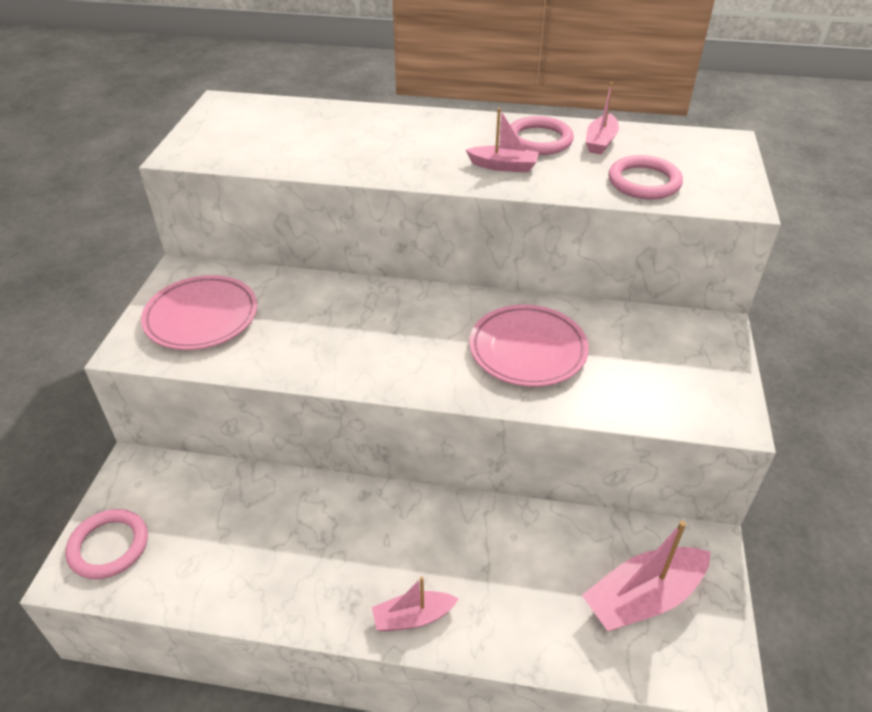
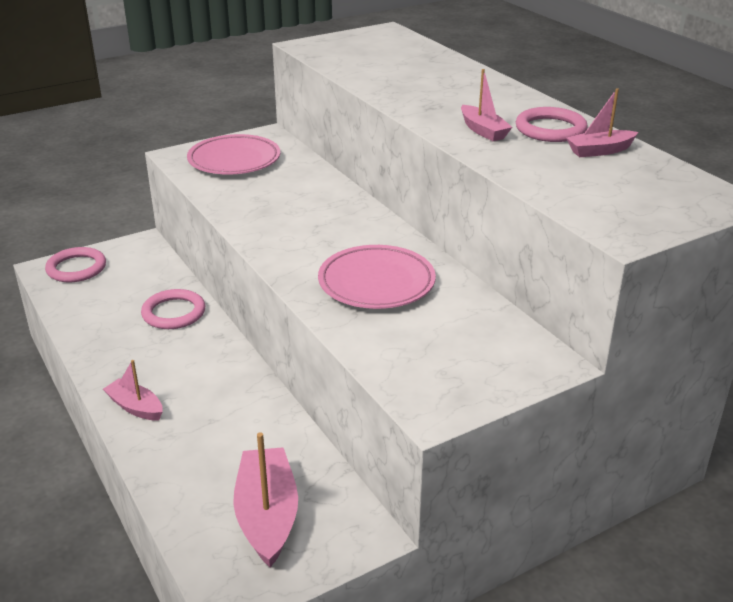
camera: 50 degrees right, 10 degrees down
(643, 598) = (267, 515): pink boat -> pink boat turned 60 degrees clockwise
(644, 182) = (570, 186): pink ring -> pink ring (174, 313)

